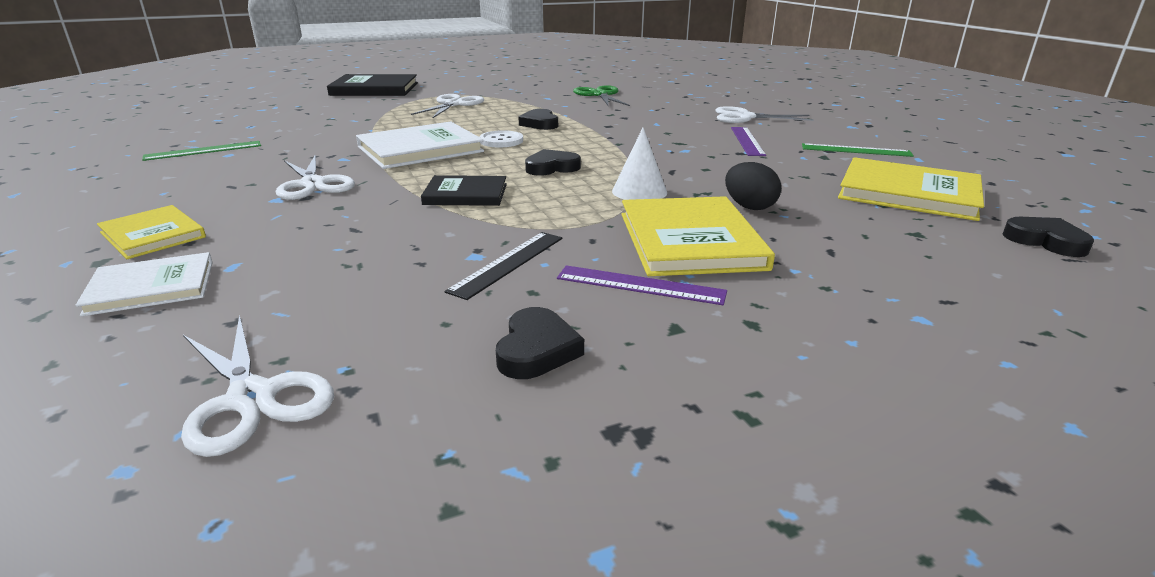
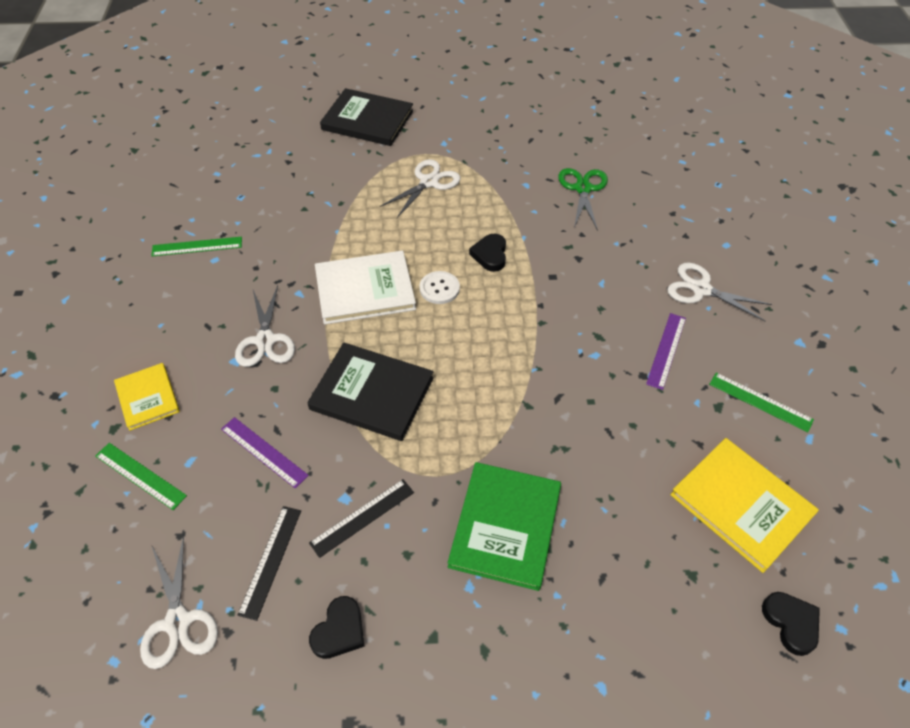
camera: 20 degrees right, 25 degrees up
(151, 287) = (140, 475): white book -> green ruler
(394, 315) = (271, 561): none -> black ruler
(465, 194) = (372, 393): black book -> black book, size x1.64
(552, 167) = (459, 360): black heart -> none
(639, 191) = (510, 430): white cone -> none
(640, 285) = (437, 577): purple ruler -> purple ruler (264, 452)
(690, 240) = (505, 526): yellow book -> green book
(749, 207) = (584, 486): black egg -> none

